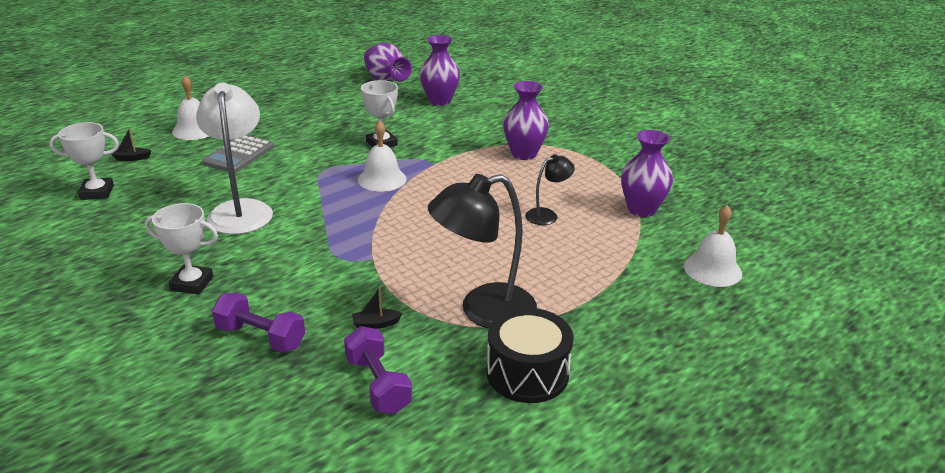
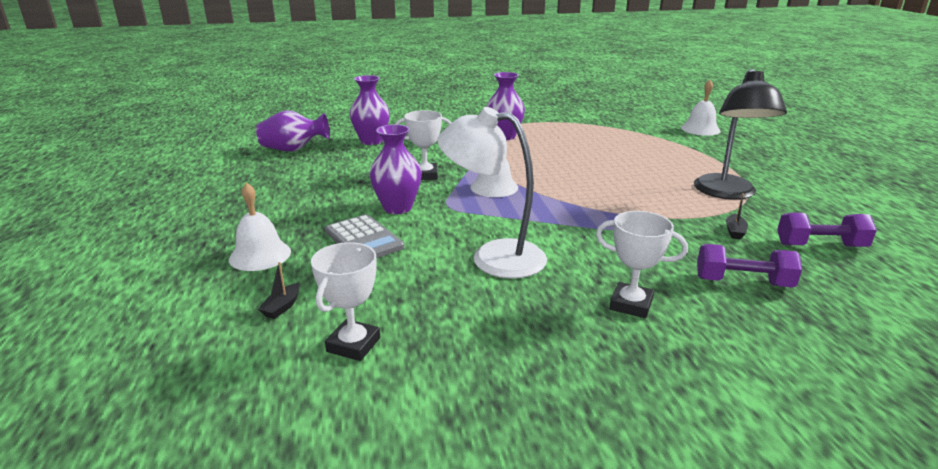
camera: 60 degrees left, 5 degrees down
(192, 283) = (631, 304): white trophy -> white trophy turned 75 degrees clockwise
(260, 337) = (743, 282): purple dumbbell -> purple dumbbell turned 45 degrees clockwise
(527, 373) = (808, 196): black drum -> none
(547, 215) = (604, 150): black lamp -> none
(641, 209) = (616, 127): purple vase -> purple vase (397, 208)

